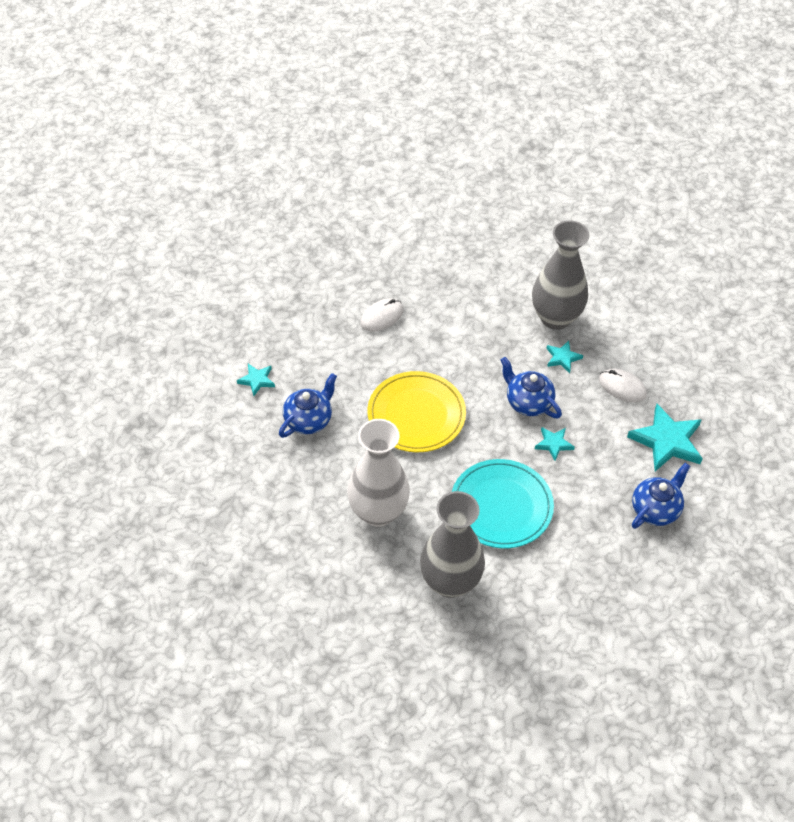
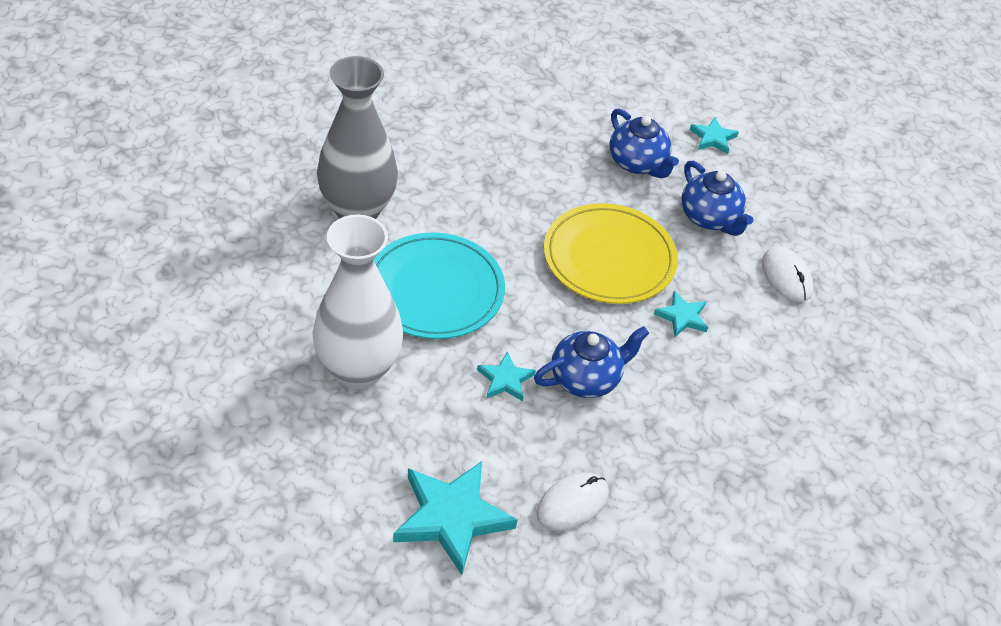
camera: 105 degrees right, 5 degrees down
(378, 512) = (481, 181): white vase -> white vase (358, 369)
(555, 318) = (734, 473): grey vase -> none
(562, 358) = (653, 450): turquoise star -> turquoise star (682, 317)
(655, 509) = (347, 451): blue teapot -> blue teapot (710, 218)

